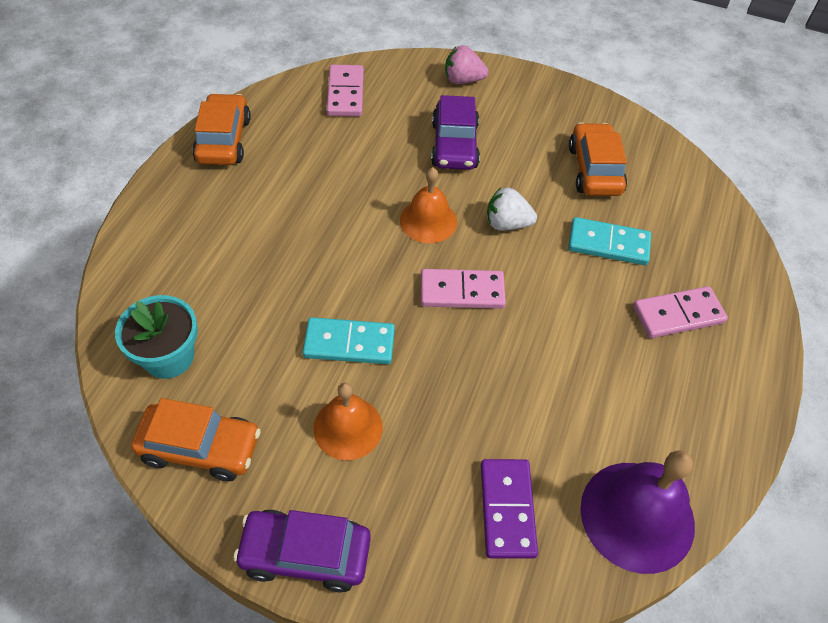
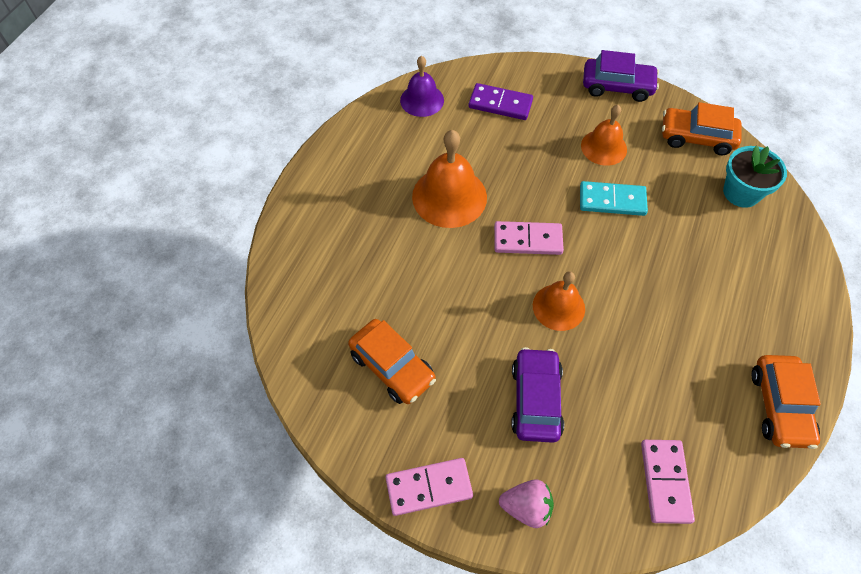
camera: 175 degrees left, 5 degrees up
(507, 224) = (486, 303): white strawberry -> none
(507, 509) = (500, 104): purple domino -> purple domino turned 75 degrees counterclockwise
(566, 347) = (449, 196): none -> orange bell
(594, 170) = (392, 367): orange car -> orange car turned 45 degrees counterclockwise
(608, 244) = (397, 283): turquoise domino -> none
(637, 516) = (422, 100): purple bell -> purple bell, size x0.64
(678, 314) = (356, 220): pink domino -> pink domino (429, 487)

